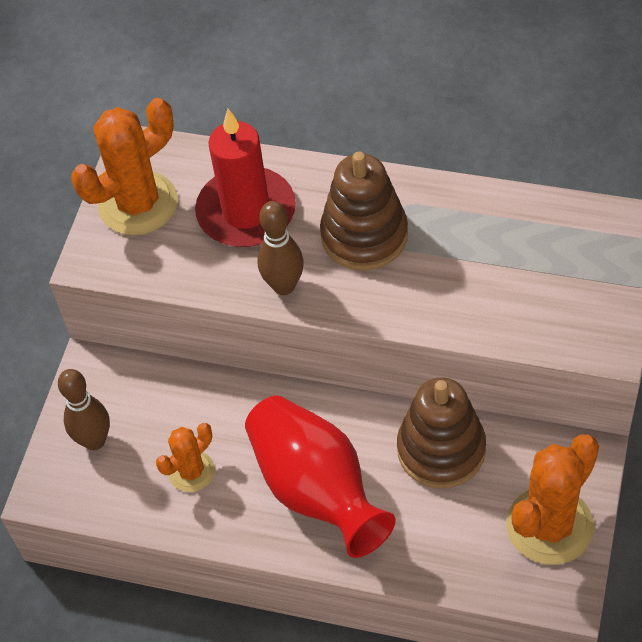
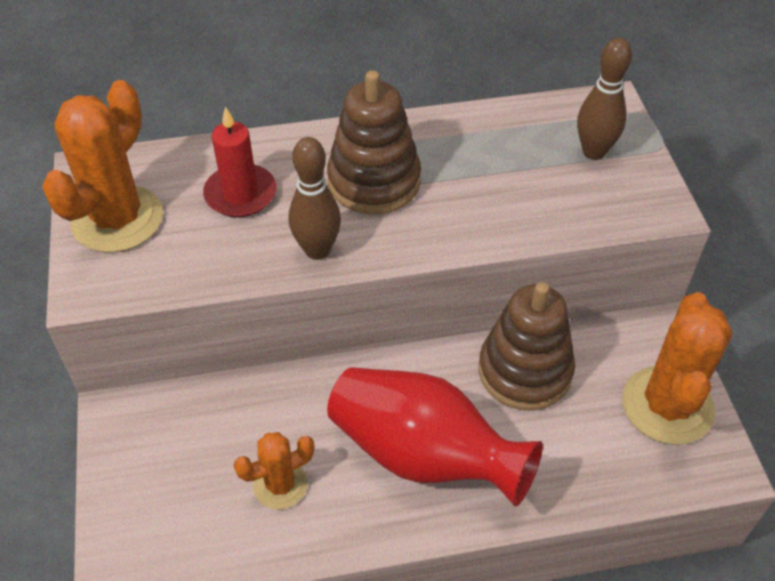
camera: 30 degrees left, 5 degrees down
(94, 440) = (154, 491): brown bowling pin -> brown bowling pin (594, 152)
(191, 471) = (280, 485): orange cactus -> orange cactus turned 45 degrees clockwise
(246, 212) = (240, 194): red candle -> red candle, size x0.66

